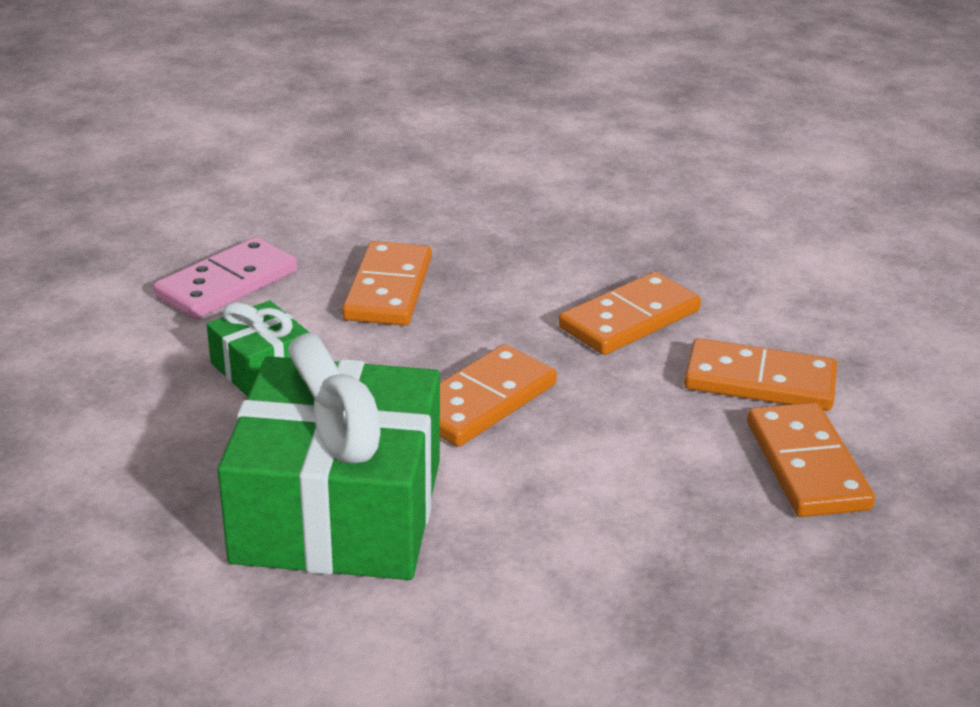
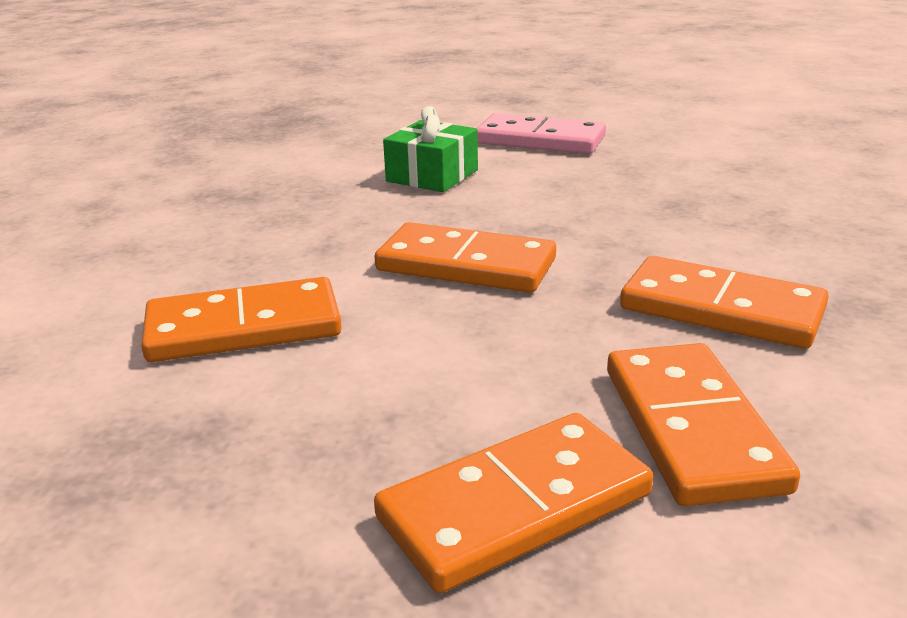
camera: 70 degrees right, 5 degrees down
(338, 510) = (249, 244): green gift -> none
(389, 289) = (611, 189): orange domino -> orange domino (244, 328)

